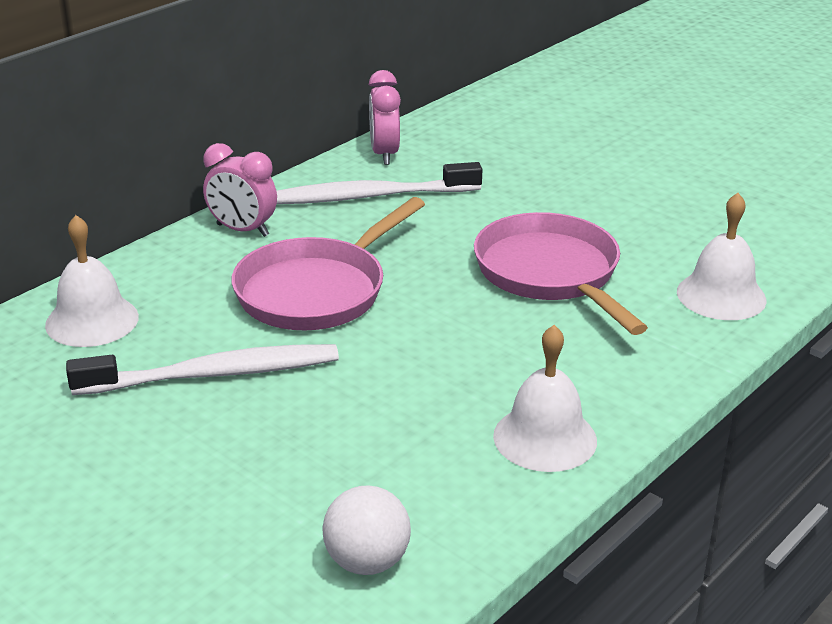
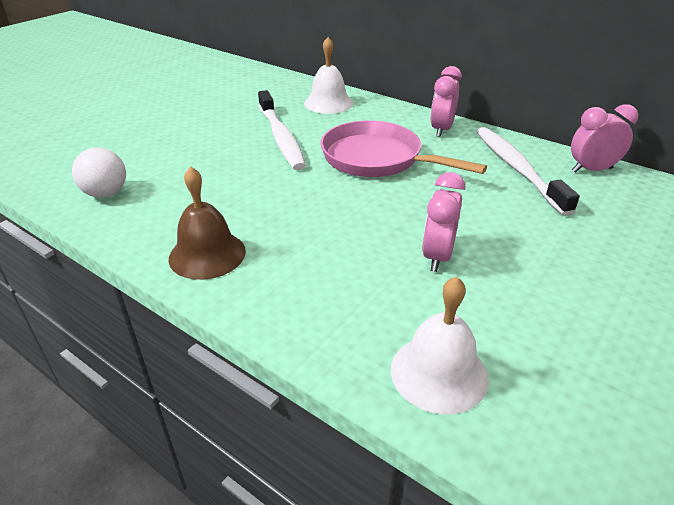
camera: 85 degrees right, 5 degrees up
(545, 438) = (207, 254): white bell -> brown bell
(551, 274) = (437, 256): pink pan -> pink clock

